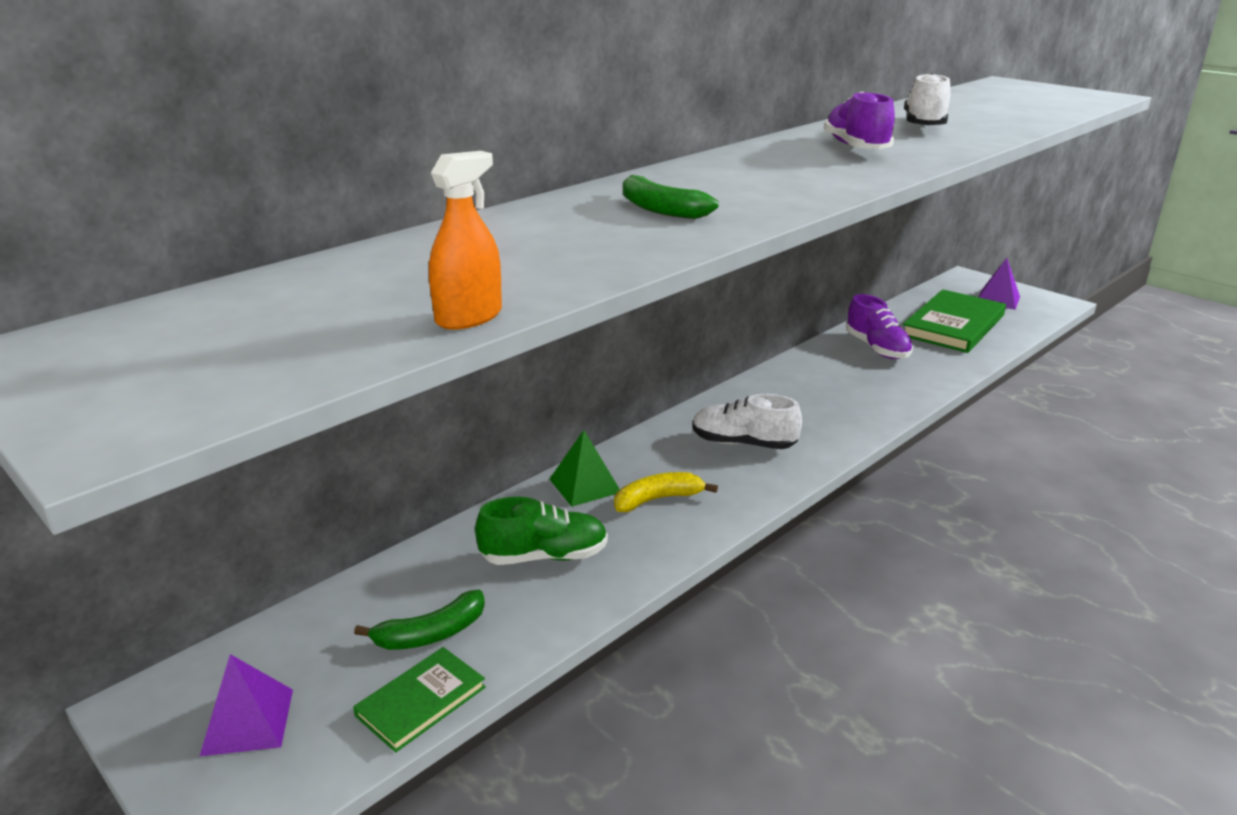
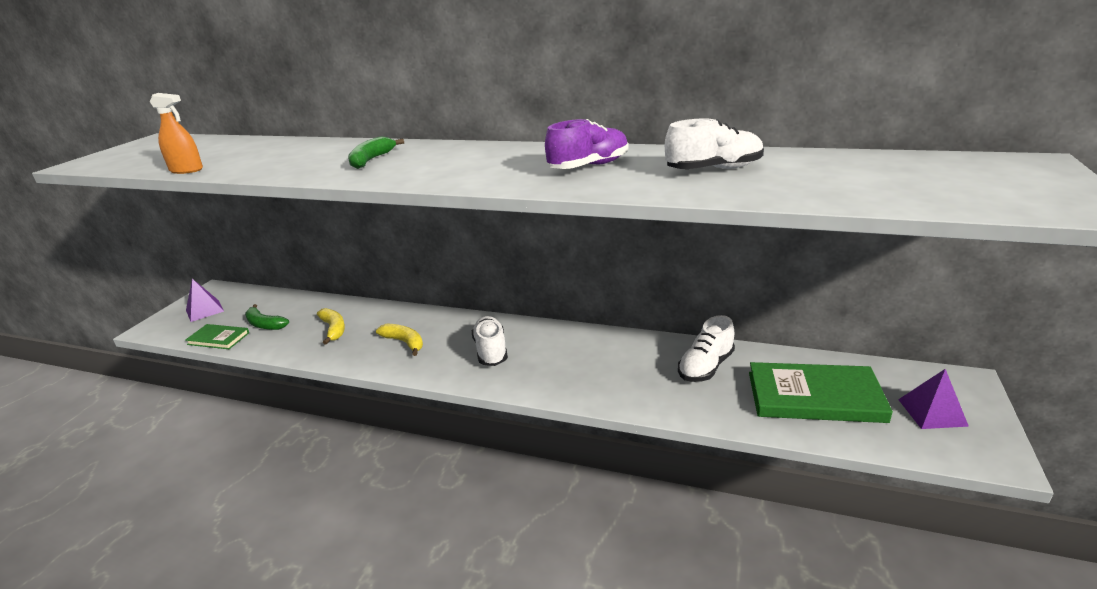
camera: 65 degrees right, 0 degrees up
(544, 556) = (334, 329): green shoe -> yellow banana
(585, 485) = (407, 318): green pyramid -> none
(877, 348) = (705, 367): purple shoe -> white shoe

